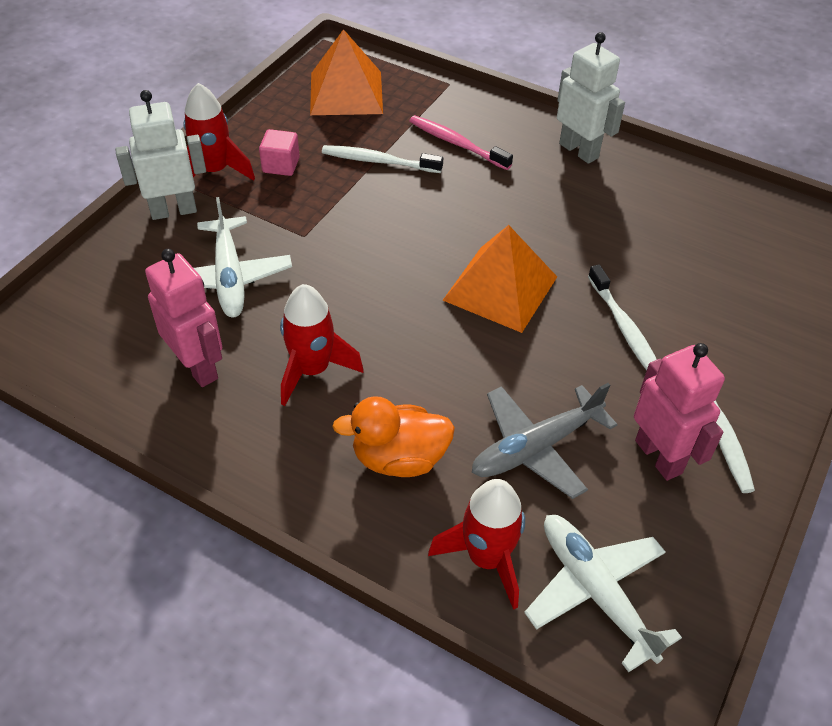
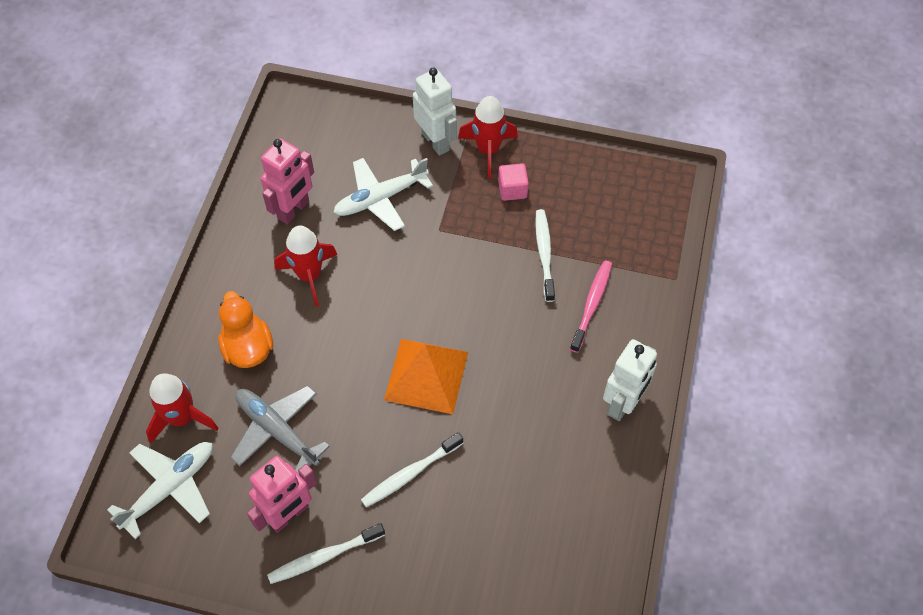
camera: 75 degrees right, 10 degrees up
(346, 92) = (625, 205): orange pyramid -> none

